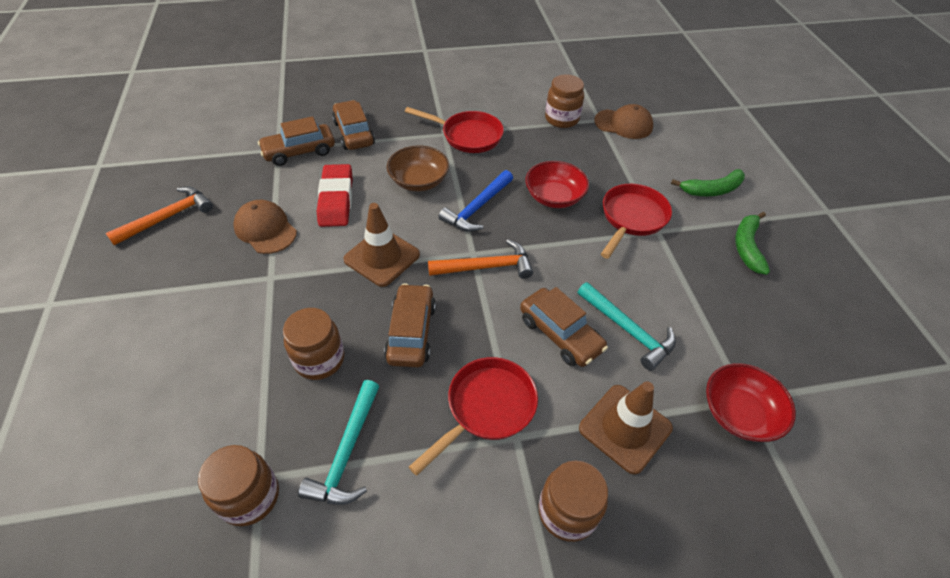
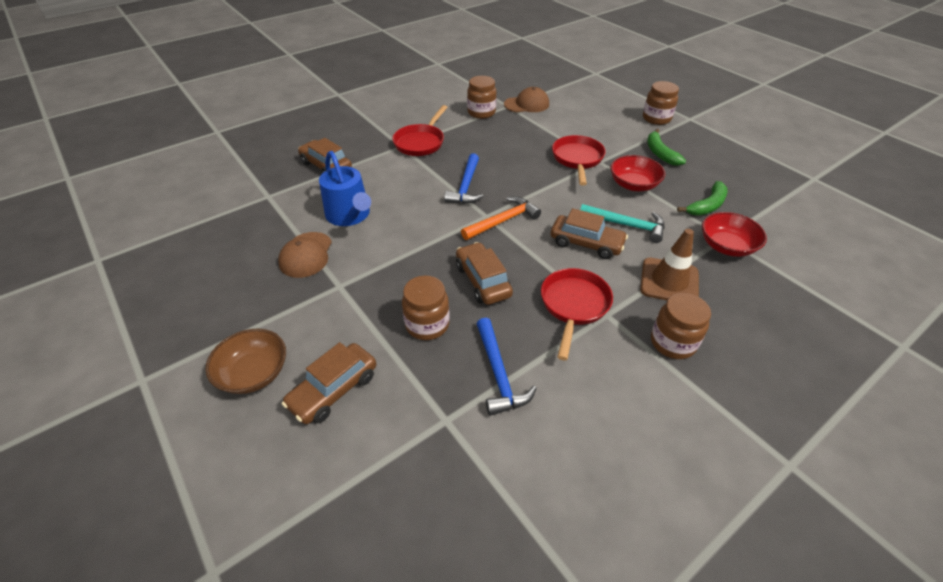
camera: 25 degrees left, 5 degrees down
(168, 217) = (206, 276): orange hammer -> none
(250, 497) = (448, 435): brown jar -> brown jar (656, 118)
(265, 229) = (306, 255): brown cap -> brown cap turned 105 degrees counterclockwise
(299, 152) = (289, 192): brown car -> brown car (334, 390)
(336, 199) = (350, 215): red eraser -> blue watering can
(347, 452) = (498, 374): turquoise hammer -> blue hammer
(382, 257) = (420, 241): brown traffic cone -> none
(419, 181) = (407, 183): brown bowl -> brown bowl (254, 373)
(468, 136) = (420, 142): red pan -> red pan turned 120 degrees clockwise
(554, 197) = (515, 162): red bowl -> red bowl (633, 185)
(711, 190) = (614, 127): green banana -> green banana (707, 205)

